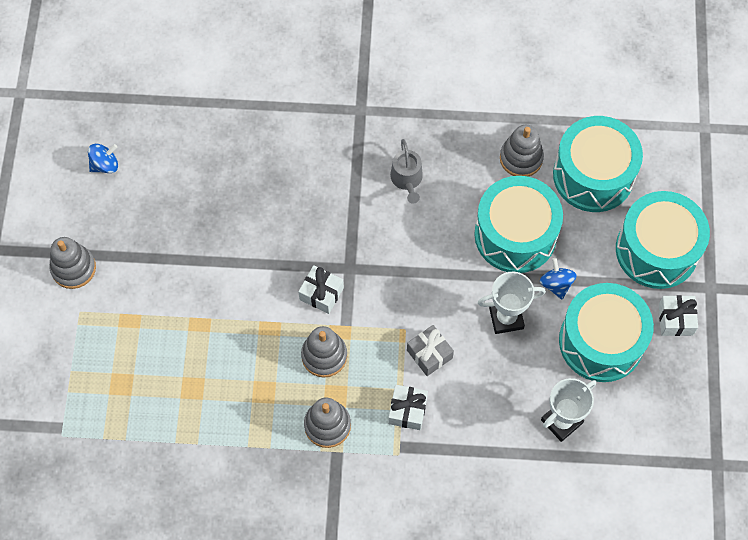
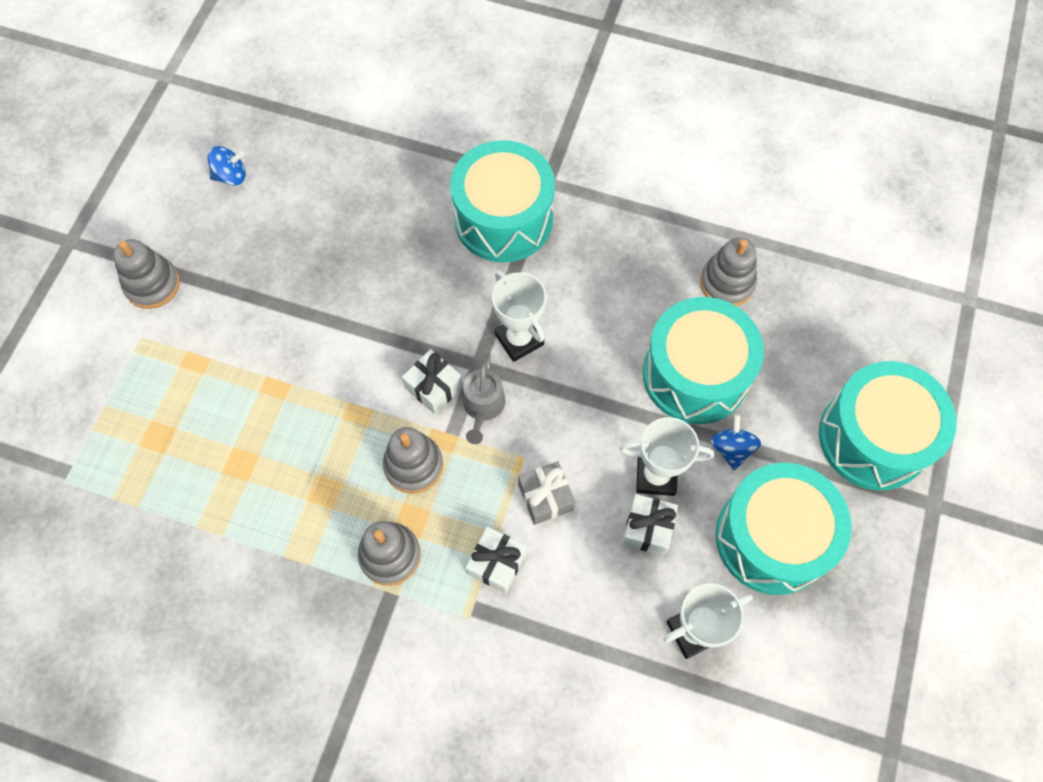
camera: 15 degrees right, 0 degrees up
(375, 241) = (519, 339): none -> white trophy
(407, 179) = (579, 275): grey watering can -> grey watering can (483, 406)
(593, 175) = (812, 325): turquoise drum -> turquoise drum (503, 219)
(675, 319) = (878, 534): white gift -> white gift (648, 528)

